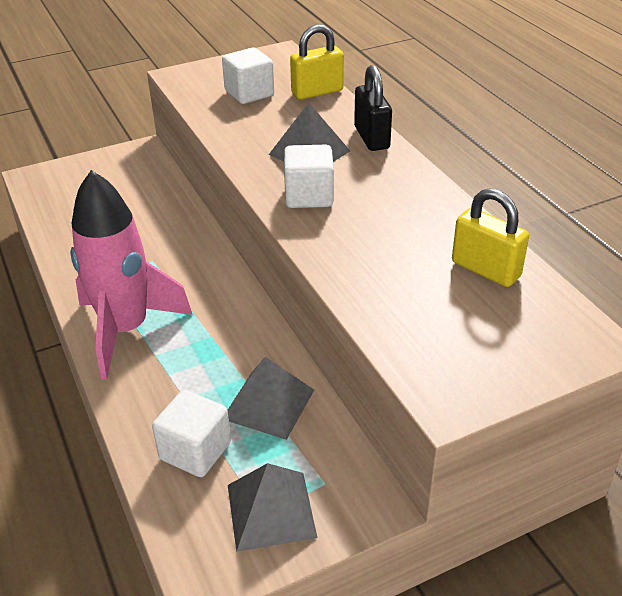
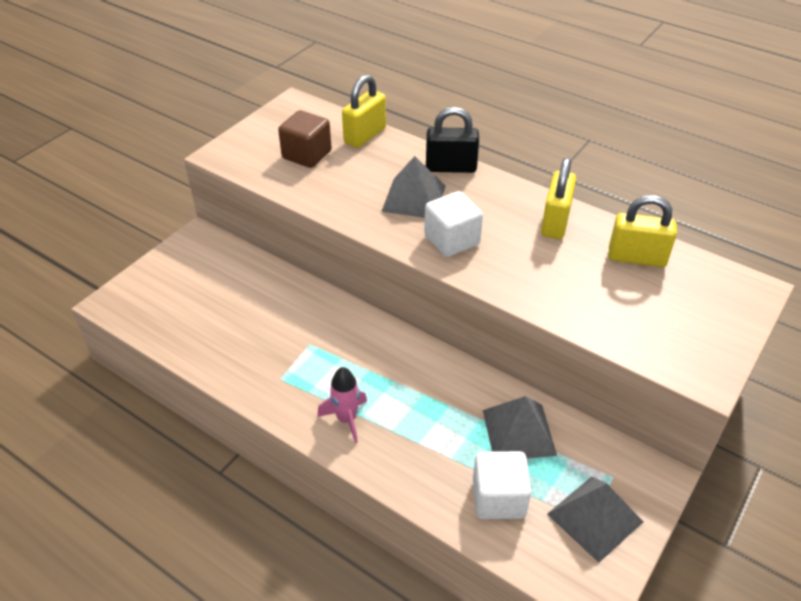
camera: 30 degrees left, 5 degrees up
(126, 330) = (346, 419): pink rocket -> pink rocket, size x0.45
(249, 93) = (307, 155): white cube -> brown cube
(371, 138) = (451, 167): black padlock -> black padlock turned 45 degrees counterclockwise
(429, 212) = (555, 222): none -> yellow padlock

